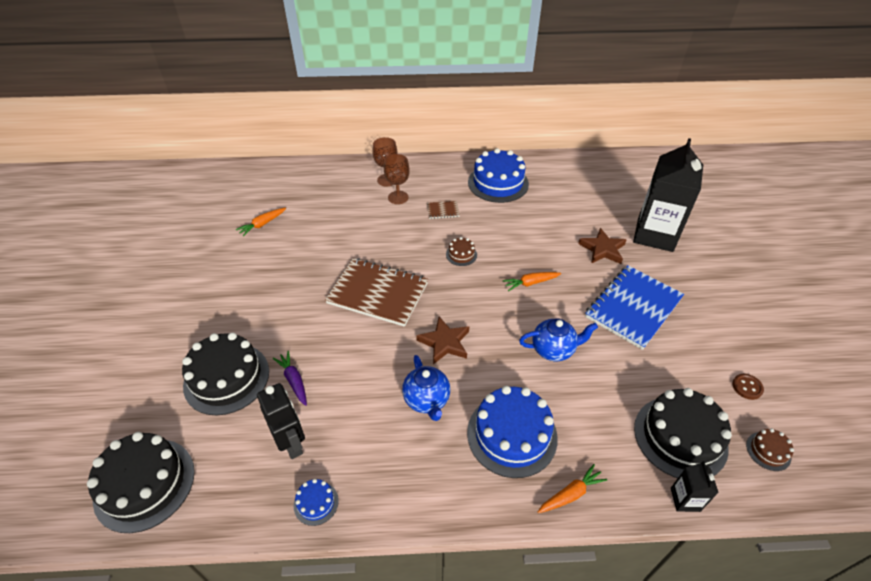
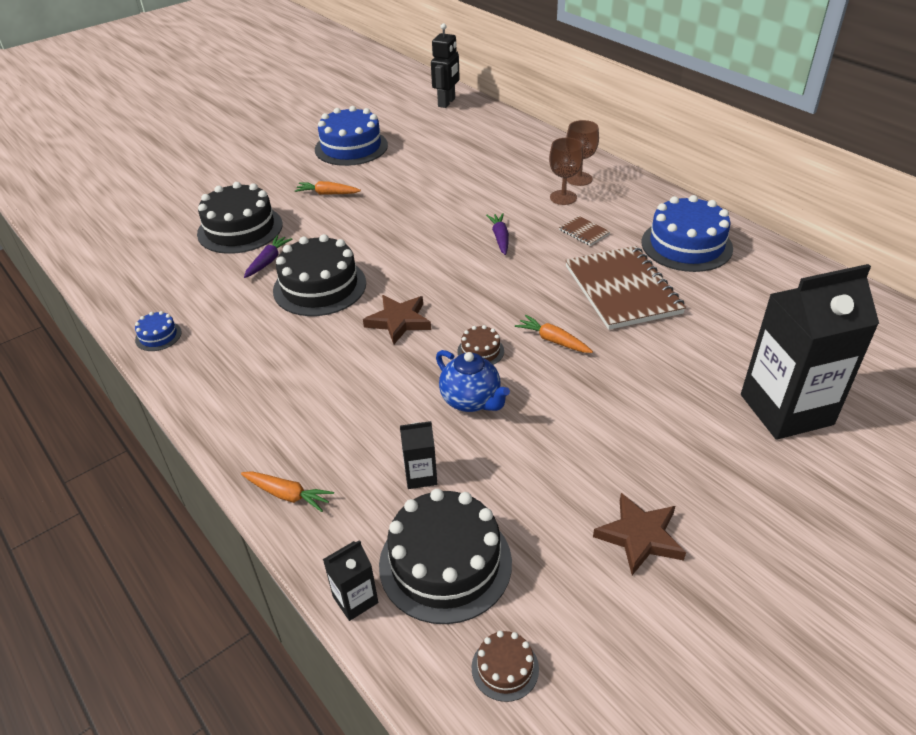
camera: 55 degrees right, 5 degrees down
(144, 484) = (117, 249): black cake -> black cake (319, 286)
(262, 224) = (424, 152): orange carrot -> orange carrot (327, 194)
(292, 443) = (205, 294): black robot -> black robot (447, 102)
(378, 293) = (416, 252): brown notebook -> brown notebook (622, 289)
(408, 247) = (500, 238): none -> purple carrot
(427, 400) = (316, 344): blue teapot -> none
(461, 254) = (534, 274): brown cake -> brown cake (480, 351)
(512, 435) = (325, 419): blue cake -> blue cake (351, 147)
(601, 410) = (420, 475): none -> black carton
(602, 249) = (688, 373): brown star -> brown star (640, 536)
(633, 308) = (617, 440): blue notebook -> none
(747, 387) = (599, 609): brown button -> none

